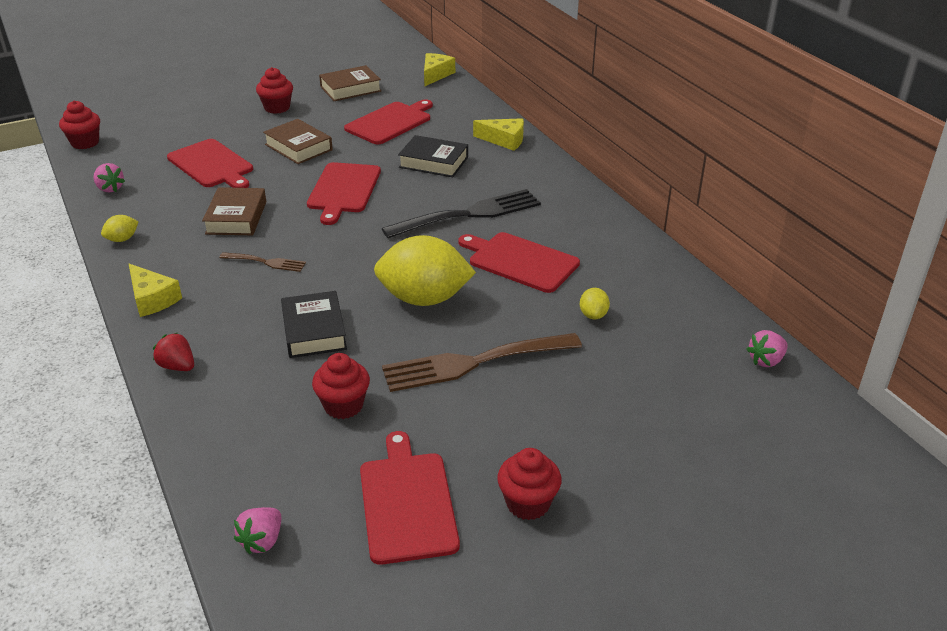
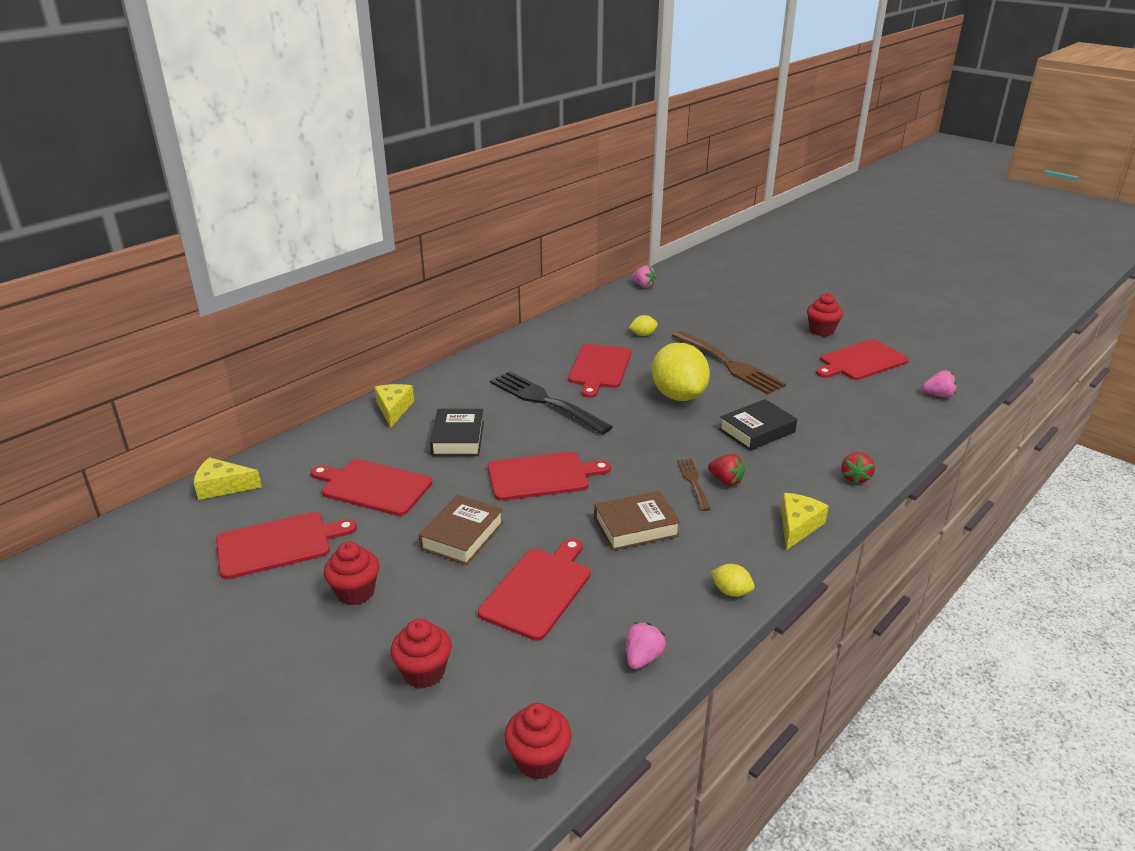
camera: 110 degrees left, 5 degrees down
(251, 281) = (726, 480): none -> red strawberry
(343, 406) = (815, 398): red cupcake -> red cupcake (424, 672)
(350, 89) = (278, 544): brown book -> red cutting board

